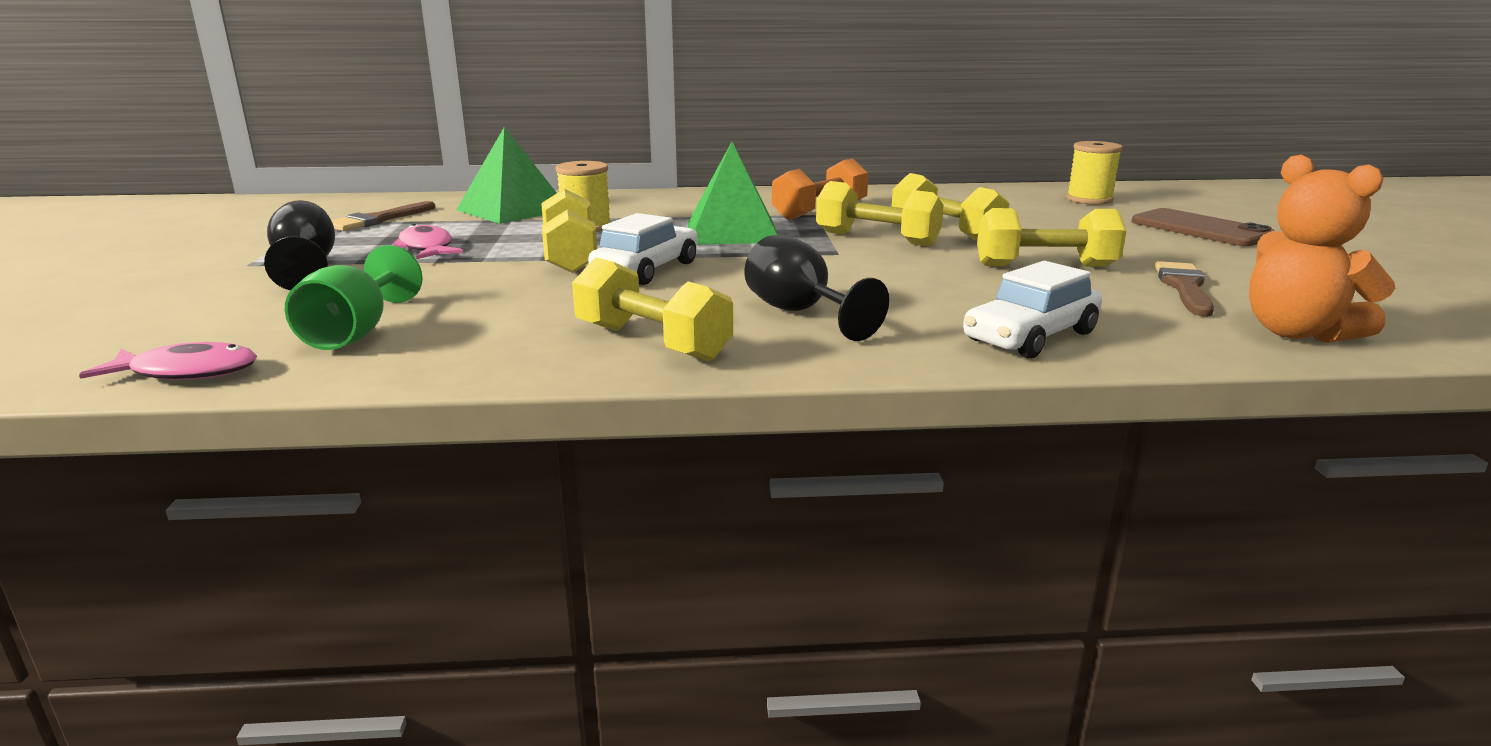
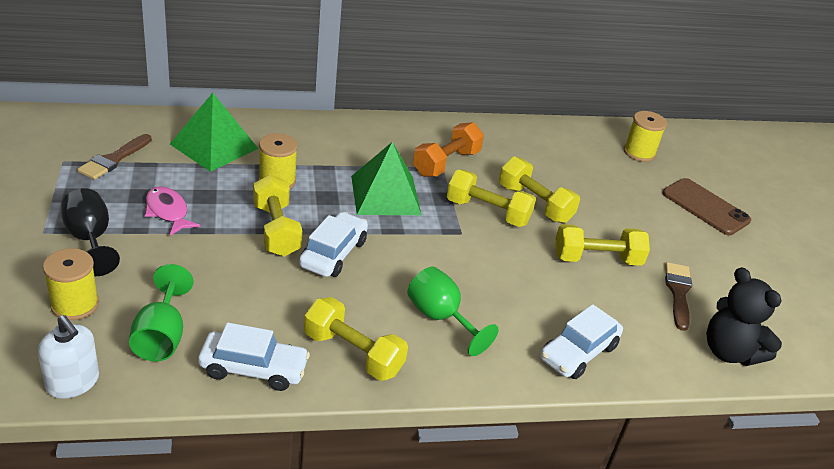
camera: 10 degrees left, 15 degrees up
(187, 372) = (73, 382): pink fish -> white soap dispenser
(246, 311) = (75, 304): none -> yellow spool
(484, 357) = (253, 369): none -> white car
(800, 313) = (441, 318): black goblet -> green goblet
(1296, 333) = (729, 352): orange teddy bear -> black teddy bear

